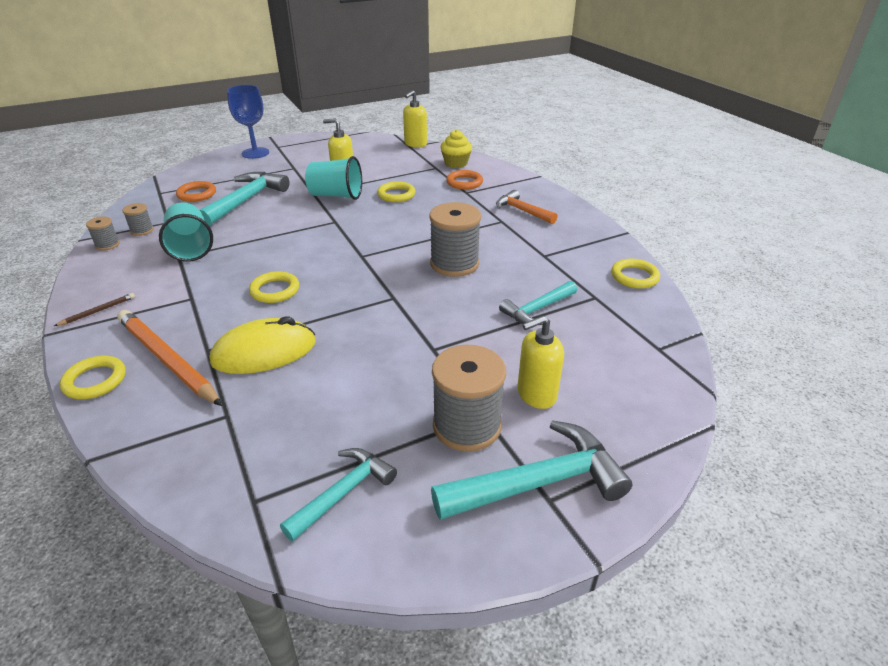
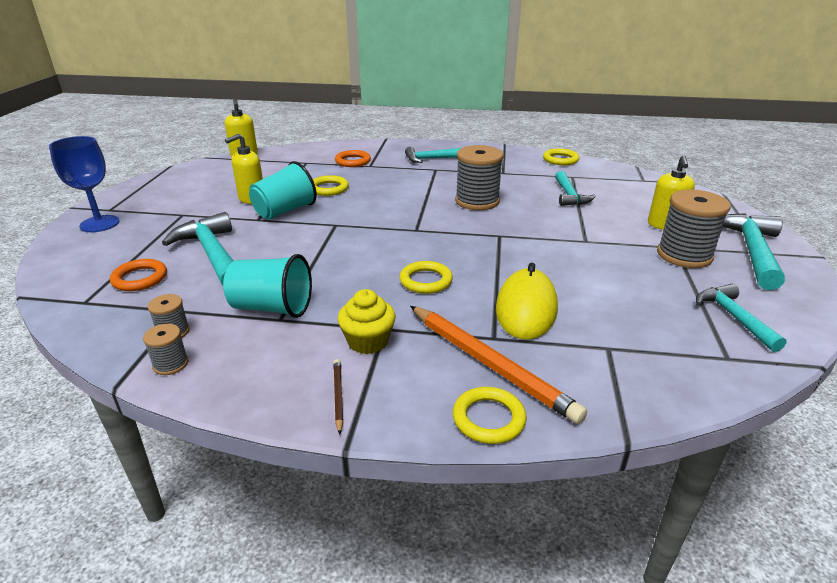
camera: 55 degrees left, 5 degrees down
(167, 360) = (490, 364): orange pencil -> orange pencil turned 120 degrees counterclockwise
(456, 163) = (313, 154): yellow cupcake -> yellow cupcake (368, 341)
(522, 211) = (430, 159): orange hammer -> turquoise hammer

